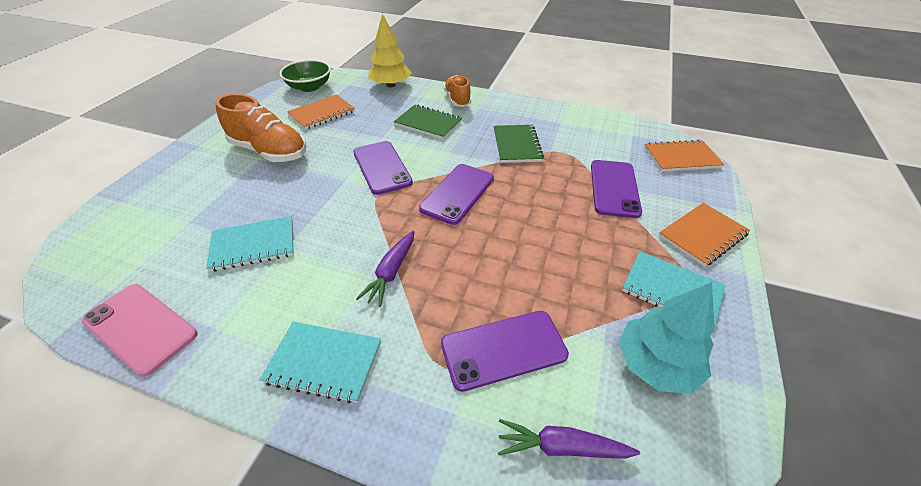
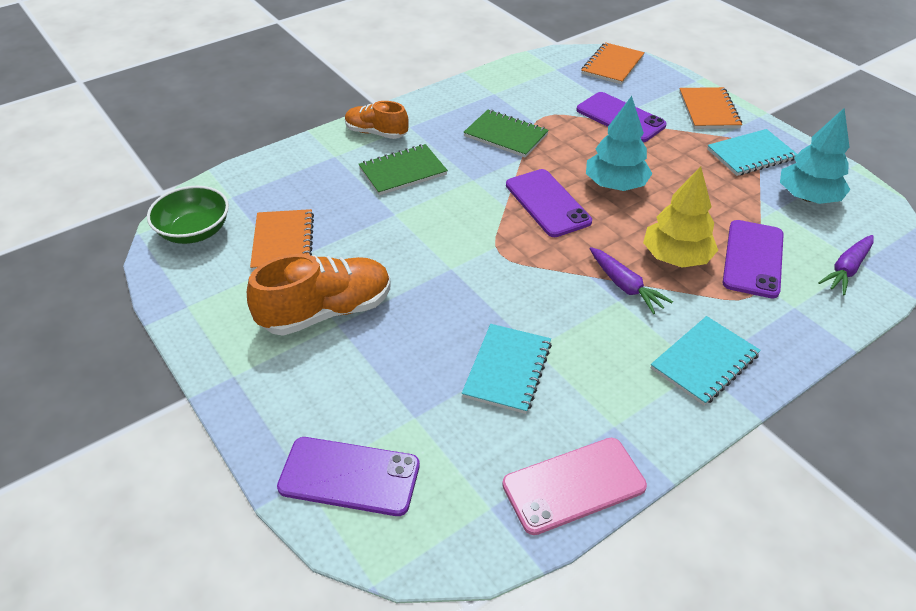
camera: 55 degrees left, 0 degrees up
(382, 167) = (454, 235): purple phone -> purple phone (349, 476)
(391, 85) = (280, 165): yellow tree -> yellow tree (676, 257)
(519, 219) = (615, 185): none -> turquoise tree

